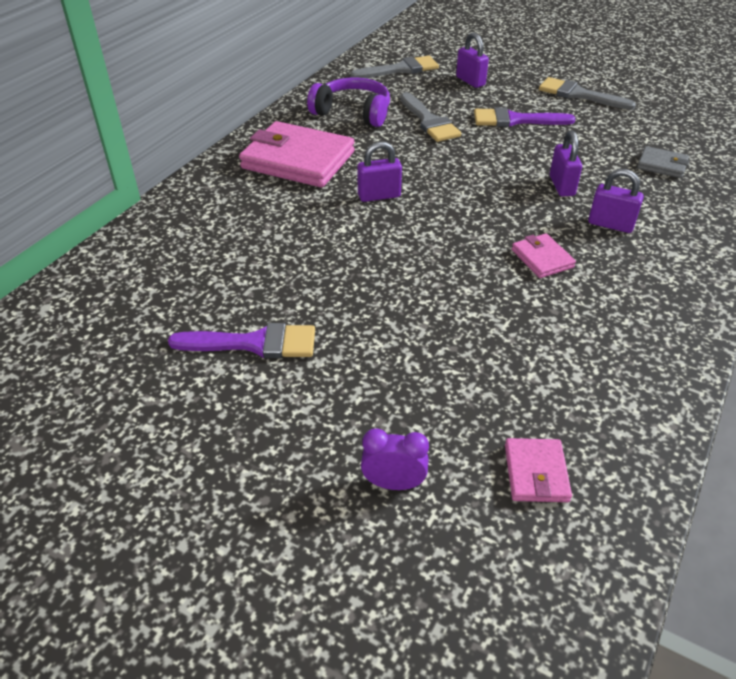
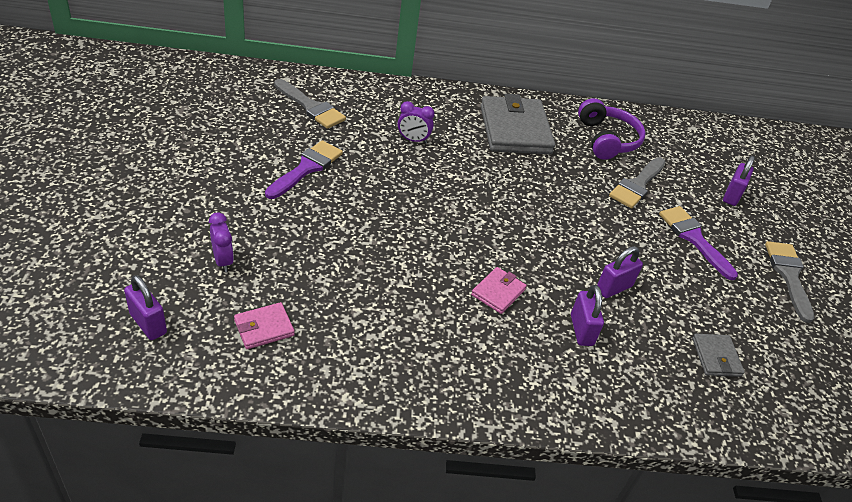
camera: 55 degrees right, 0 degrees up
(254, 343) = (307, 168): purple brush -> purple brush turned 120 degrees counterclockwise
(263, 236) = (413, 140): none -> purple clock
(298, 160) = (515, 130): pink wallet -> grey wallet
(379, 196) = (506, 182): purple padlock -> purple padlock (148, 323)
(400, 69) = (704, 148): grey brush -> grey brush (311, 107)

